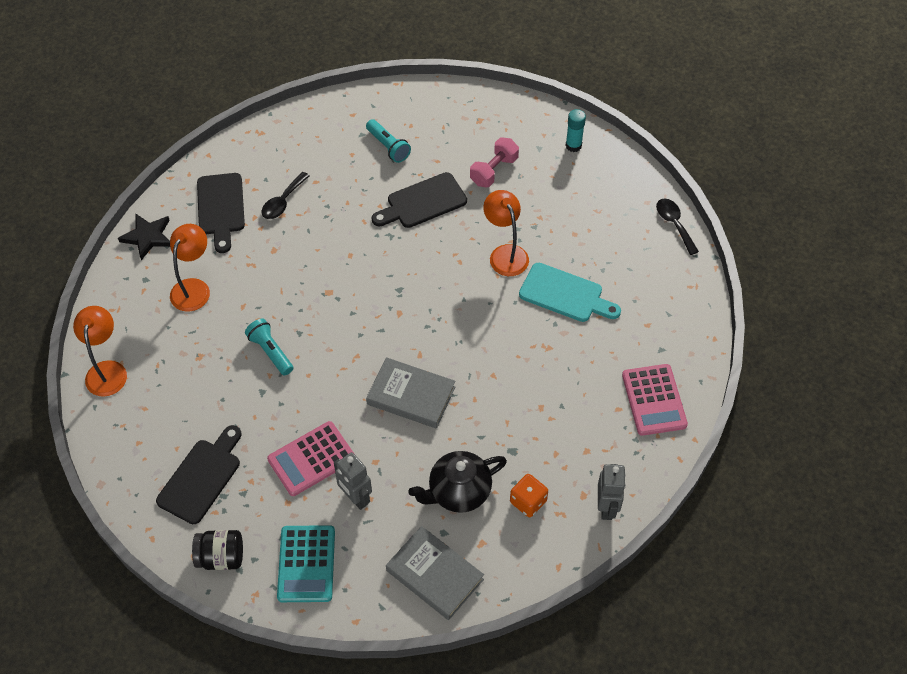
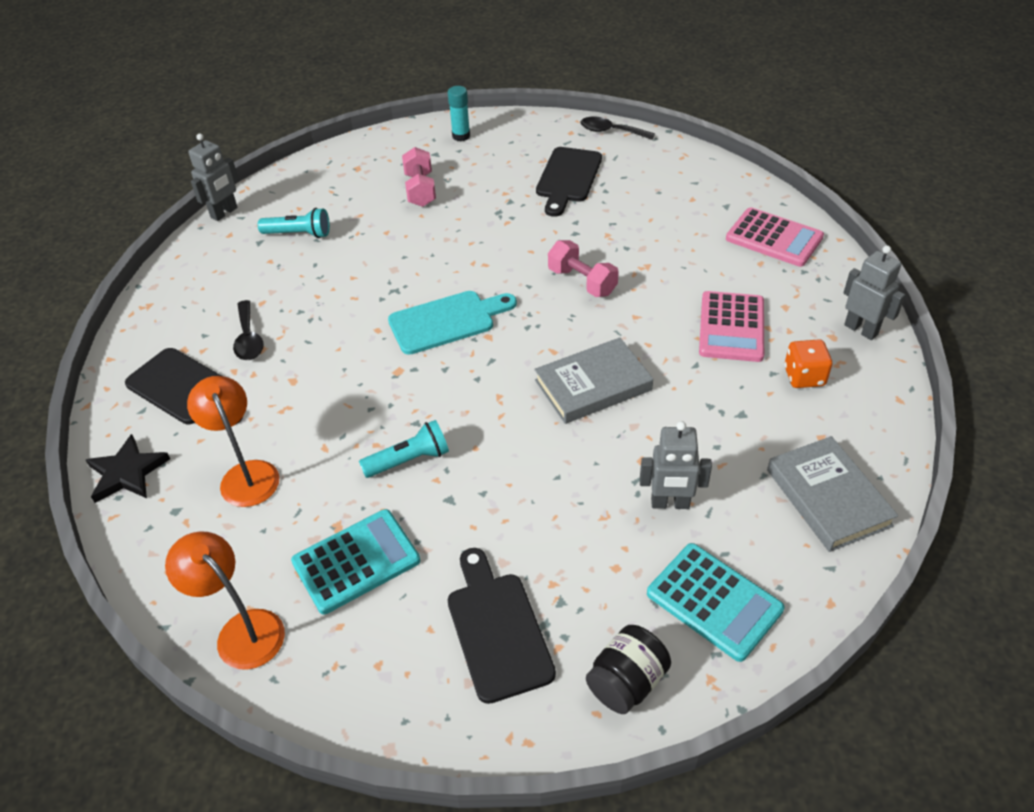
camera: 45 degrees left, 10 degrees down
(186, 383) = (356, 561): none -> turquoise calculator
(270, 351) = (409, 460): turquoise flashlight -> turquoise flashlight turned 150 degrees clockwise
(311, 459) = (582, 510): pink calculator -> pink calculator (731, 327)
(368, 94) = (224, 213): none -> grey robot
(423, 202) = (389, 249): black cutting board -> black cutting board (568, 178)
(434, 575) = (828, 497): grey book -> grey book turned 75 degrees clockwise
(458, 492) = (743, 418): black teapot -> none
(496, 324) = (582, 282): none -> pink dumbbell
(505, 254) = (515, 233): orange lamp -> none
(565, 294) = (603, 224): turquoise cutting board -> turquoise cutting board (447, 321)

